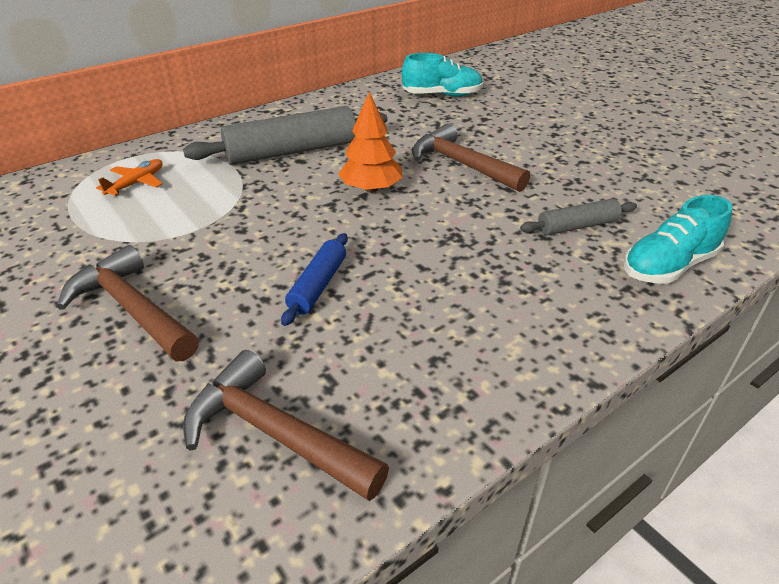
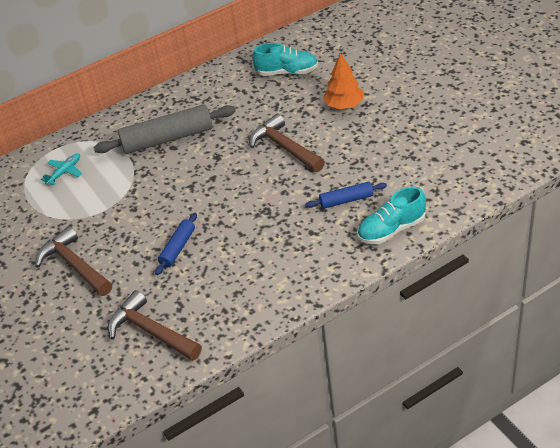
camera: 10 degrees right, 5 degrees up
(136, 183) = (64, 172): orange plane -> turquoise plane
(371, 189) = (218, 172): orange tree -> orange tree (344, 105)
(577, 226) = (346, 200): grey rolling pin -> blue rolling pin

